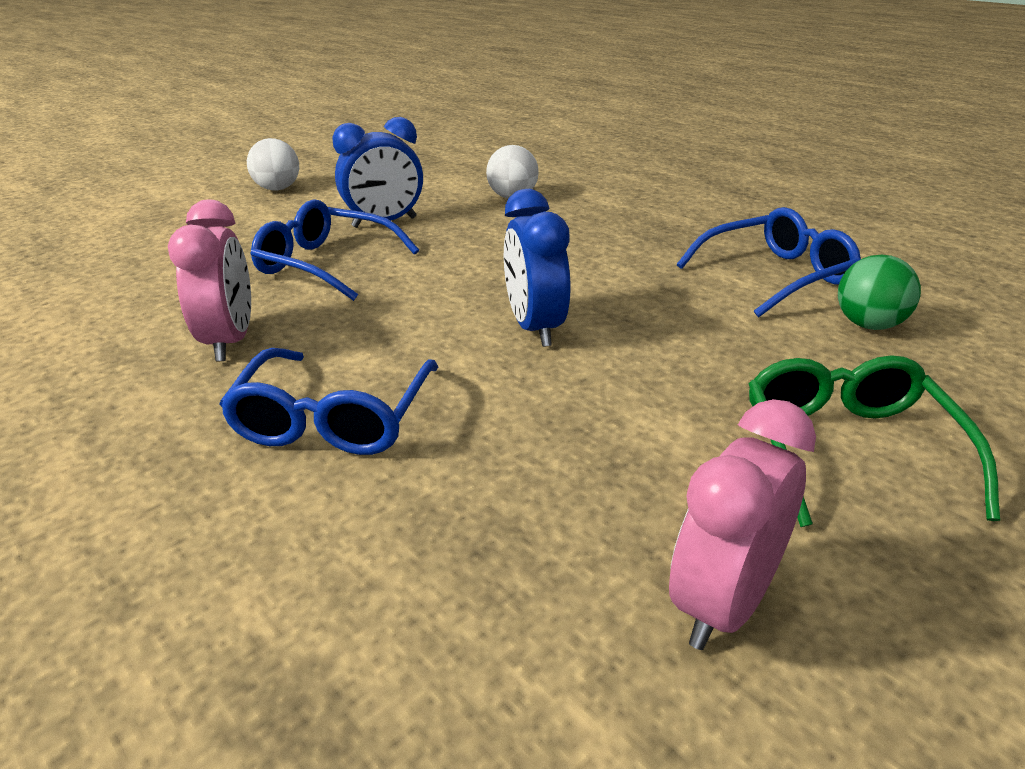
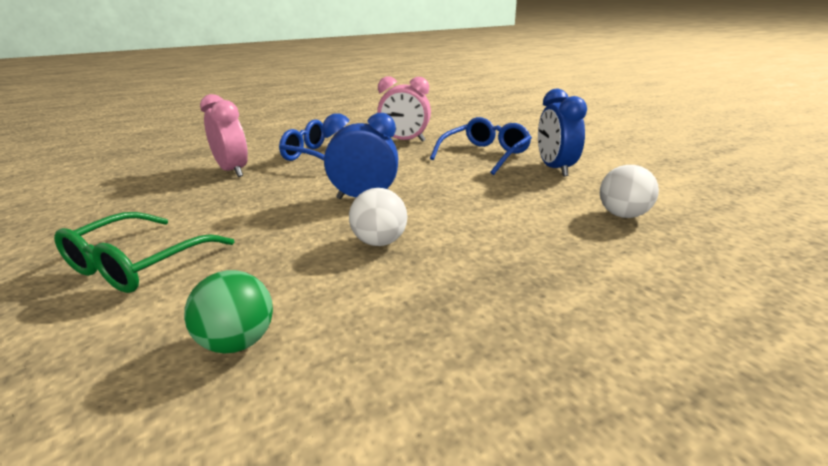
camera: 105 degrees right, 5 degrees down
(277, 189) = (624, 143): white ball -> white ball (379, 242)
(724, 604) = (126, 206): pink clock -> pink clock (233, 171)
(775, 276) = (375, 319): blue glasses -> none
(849, 450) = (139, 264): green glasses -> green glasses turned 105 degrees clockwise

